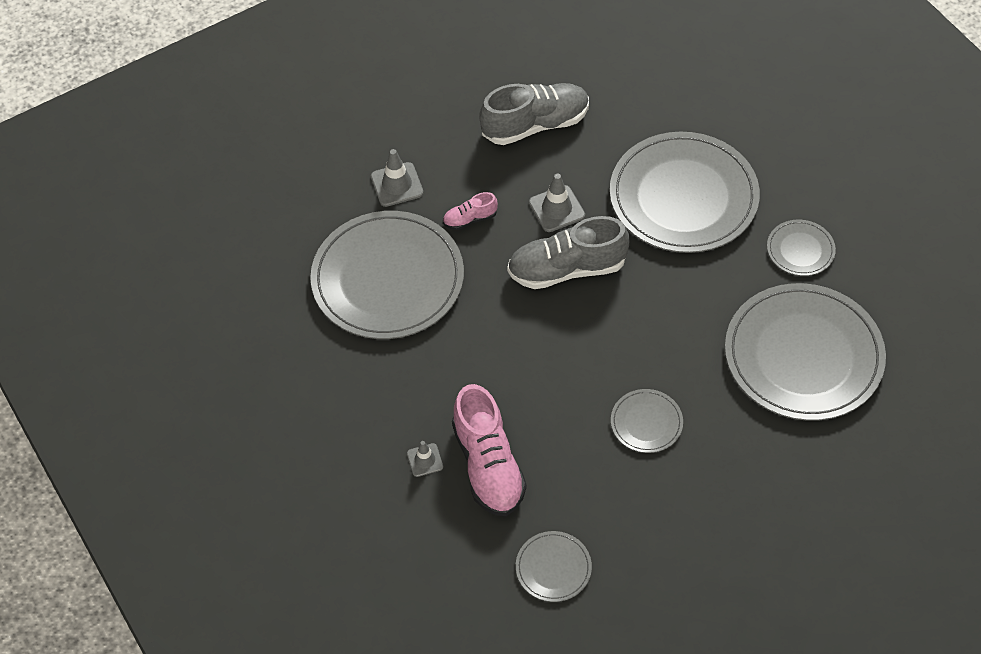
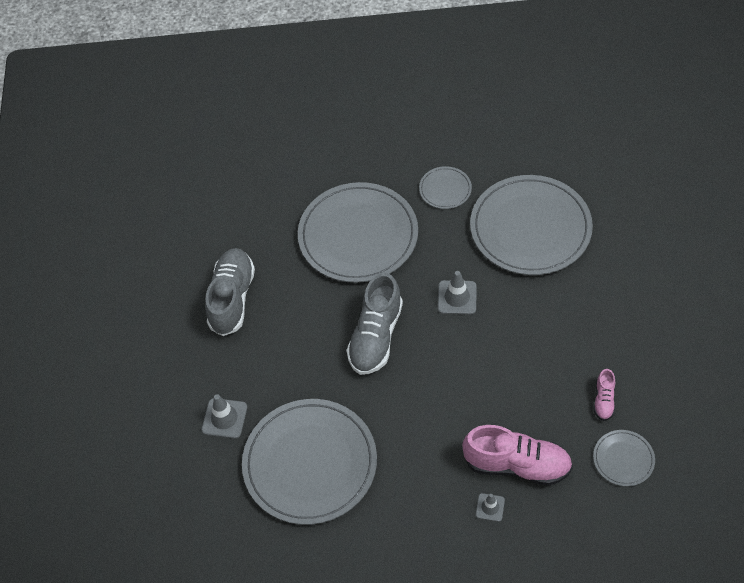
camera: 60 degrees left, 0 degrees up
(470, 219) = (290, 381): pink shoe -> pink shoe (604, 400)
(556, 209) = (318, 319): grey traffic cone -> grey traffic cone (457, 297)
(646, 422) = (534, 346): grey plate -> none

